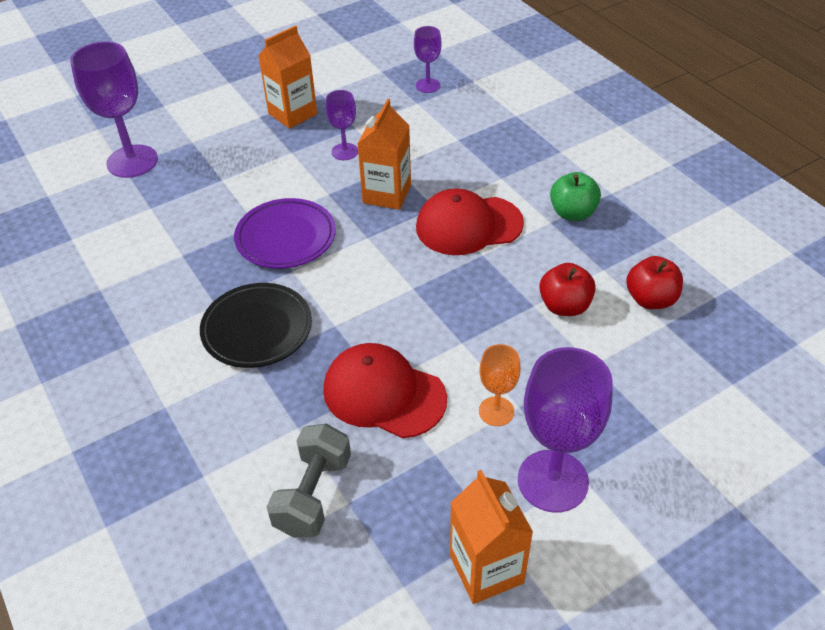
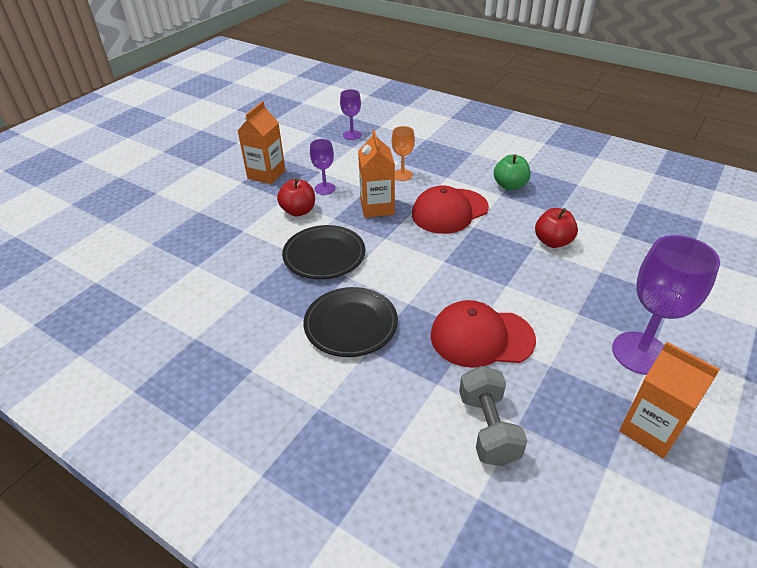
camera: 25 degrees left, 5 degrees down
(132, 161) = (157, 237): purple goblet -> none
(286, 237) = (324, 255): purple plate -> black plate
(496, 411) = (566, 322): orange goblet -> orange goblet (402, 175)
(650, 299) = (600, 222): red apple -> red apple (298, 211)

